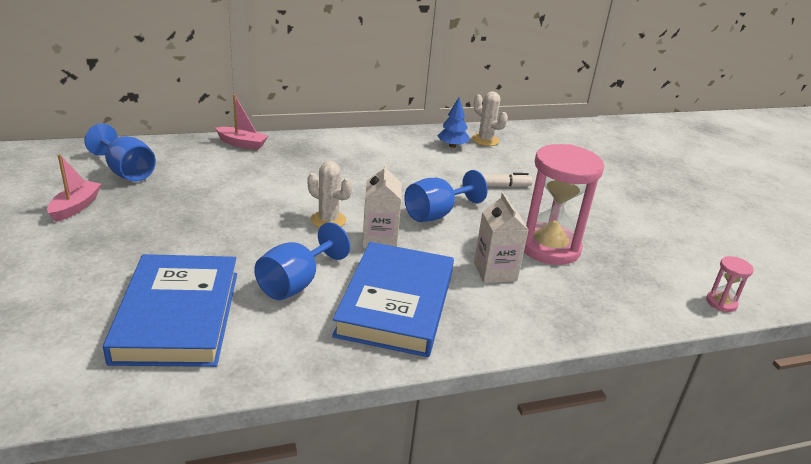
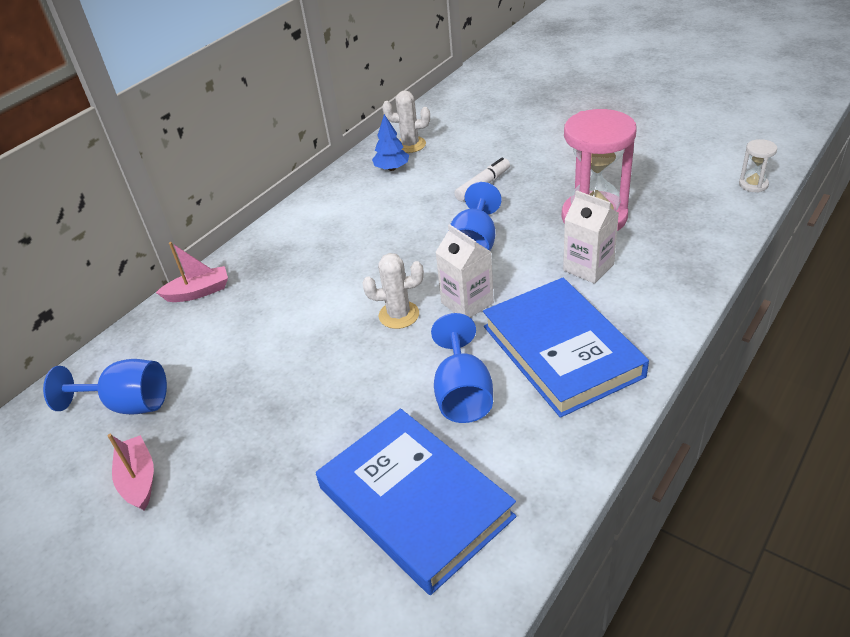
camera: 30 degrees left, 10 degrees up
(721, 303) = (753, 185): pink hourglass -> white hourglass

